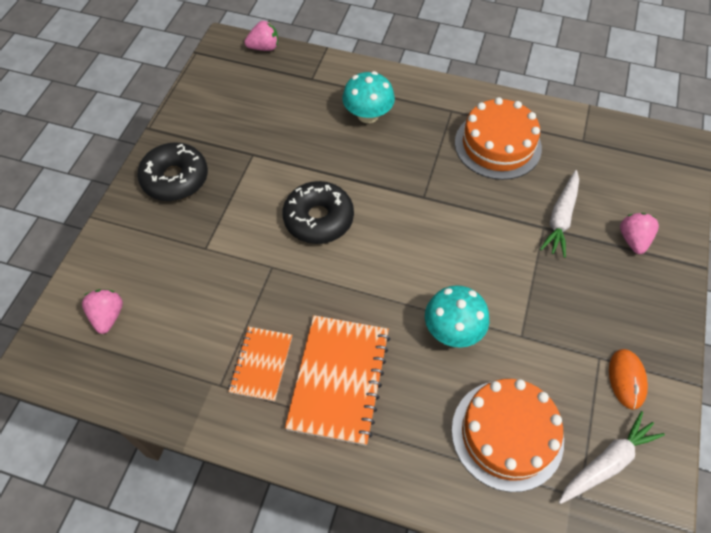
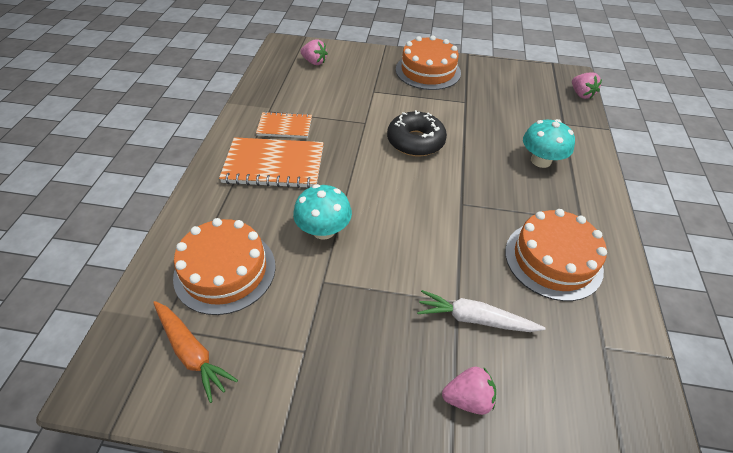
camera: 80 degrees right, 10 degrees down
(108, 316) = (314, 62): pink strawberry -> pink strawberry turned 45 degrees clockwise
(175, 179) = (428, 71): black donut -> orange cake
(607, 462) = (191, 352): white carrot -> orange carrot
(627, 379) = (280, 377): orange mouse -> none

